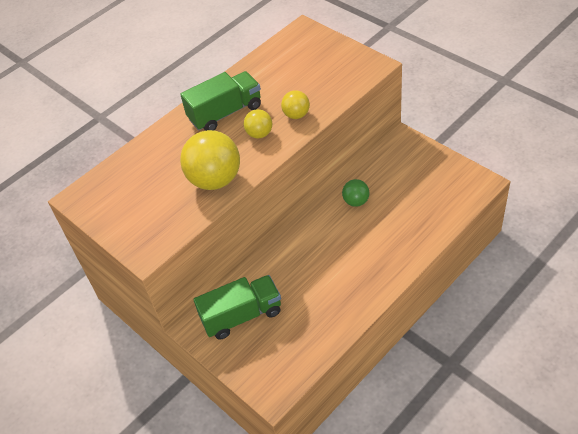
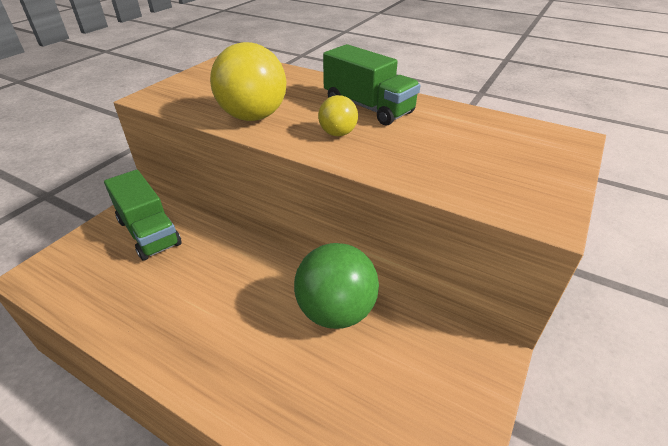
camera: 70 degrees right, 10 degrees down
(296, 115) = (384, 156): yellow ball -> none
(356, 201) = (336, 311): green ball -> green ball, size x1.94

